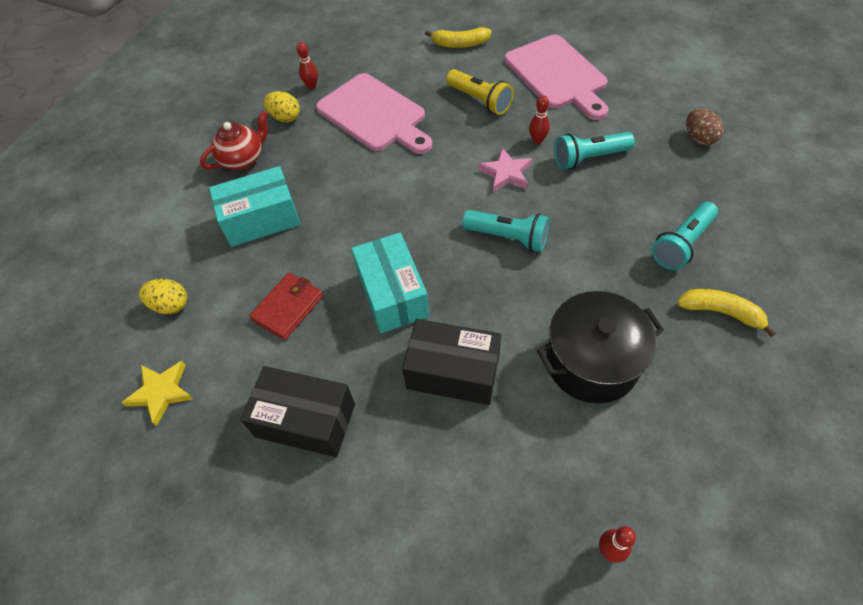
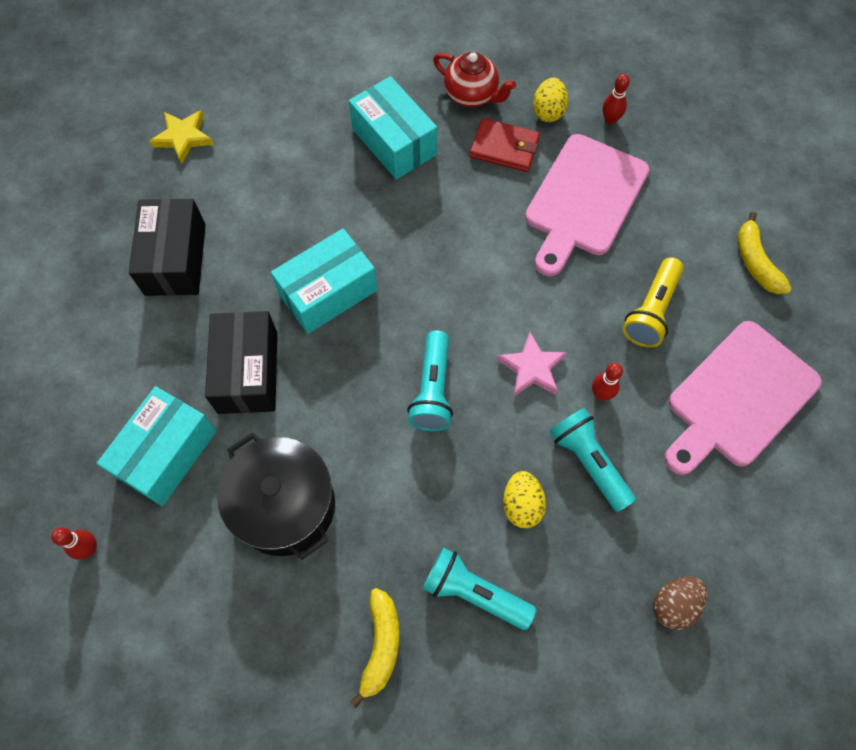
camera: 70 degrees right, 10 degrees up
(170, 305) = (273, 107): yellow egg -> yellow egg (521, 505)
(288, 307) = (291, 204): red wallet -> red wallet (504, 148)
(520, 458) = (166, 453): none -> turquoise box

